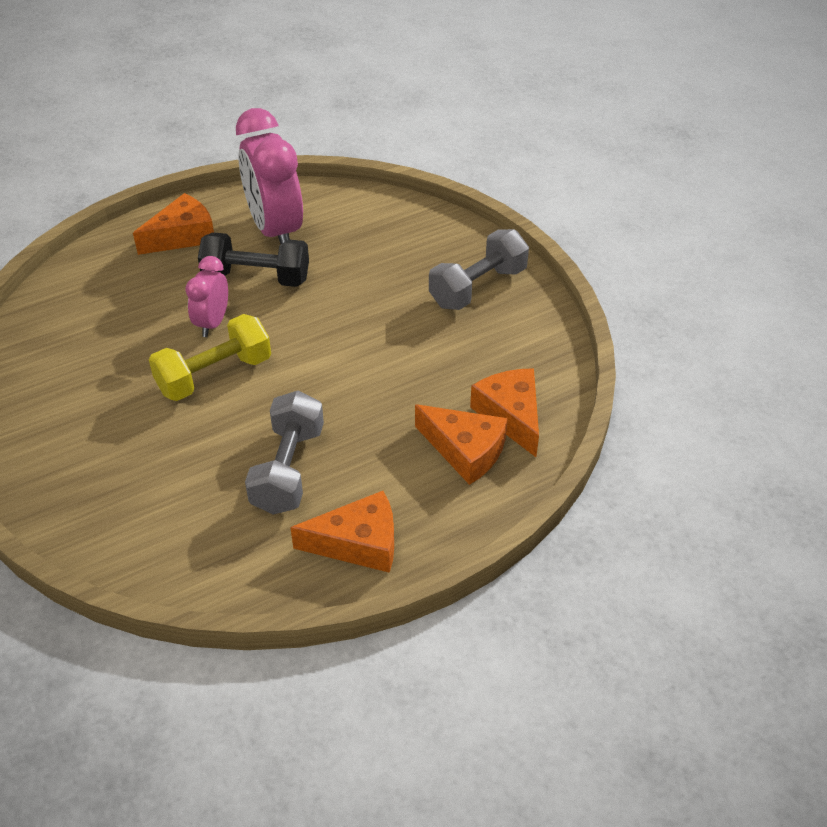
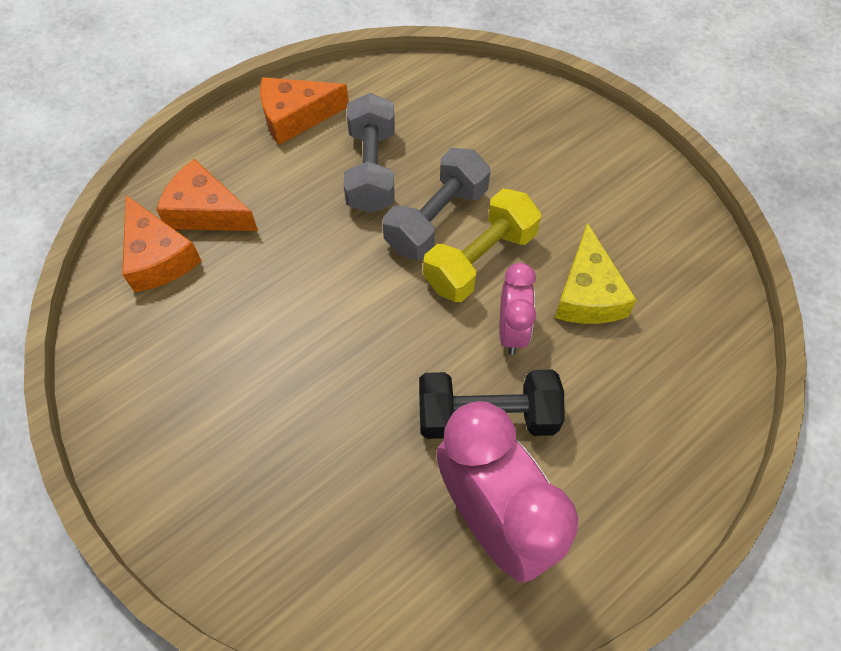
camera: 170 degrees right, 15 degrees up
(135, 339) = (587, 293): none -> yellow cheese
(183, 236) = (620, 484): orange cheese -> none
(478, 287) = (190, 446): grey dumbbell -> grey dumbbell (436, 219)

